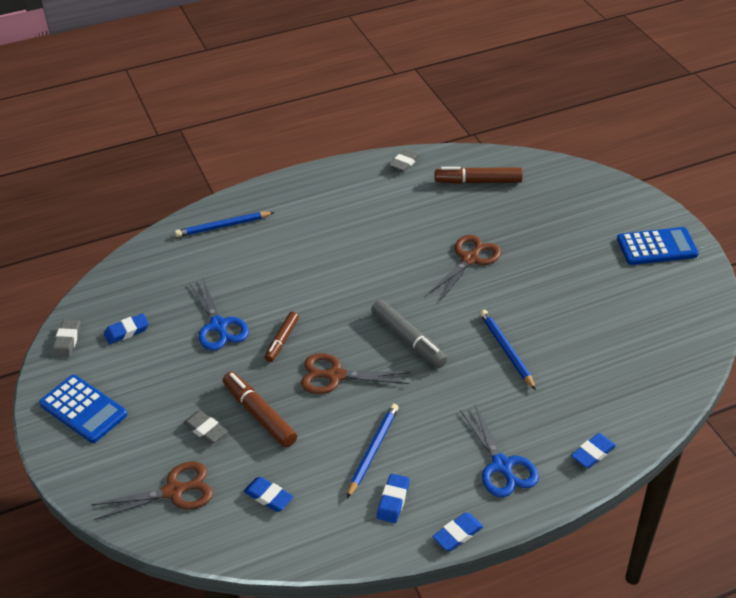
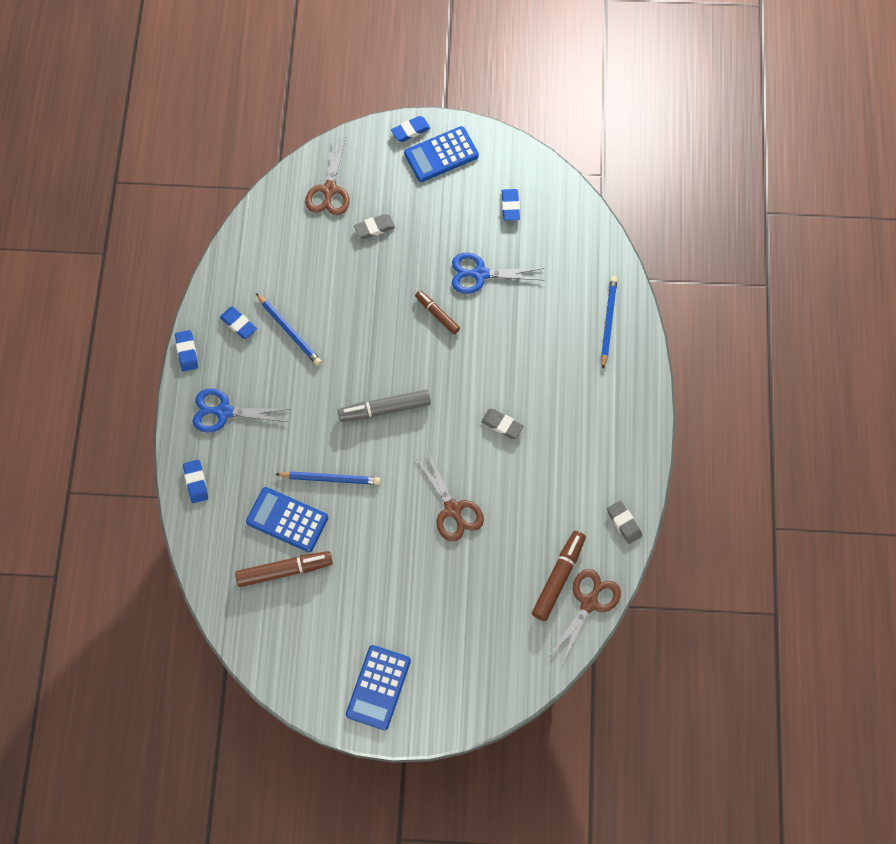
camera: 115 degrees right, 25 degrees up
(67, 341) = (522, 162): grey eraser -> grey eraser (502, 425)
(259, 414) = (368, 269): brown marker -> brown marker (284, 571)
(268, 496) = (289, 246): blue eraser -> blue eraser (410, 130)
(335, 376) = (377, 337): brown scissors -> brown scissors (589, 602)
(570, 364) = (287, 520): none -> blue calculator

